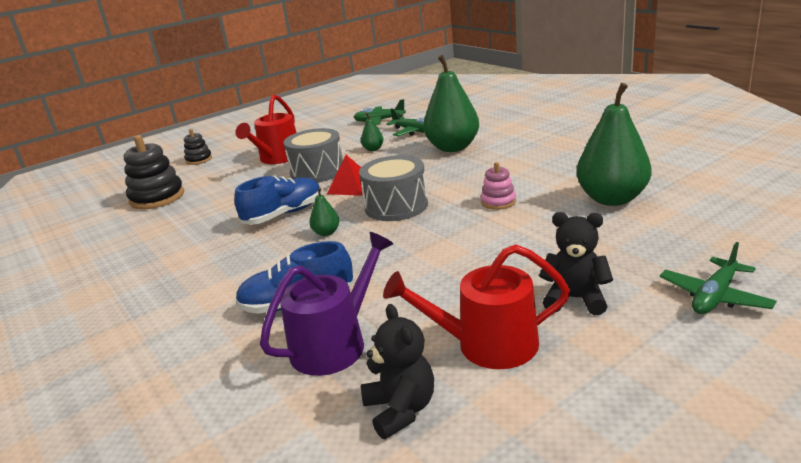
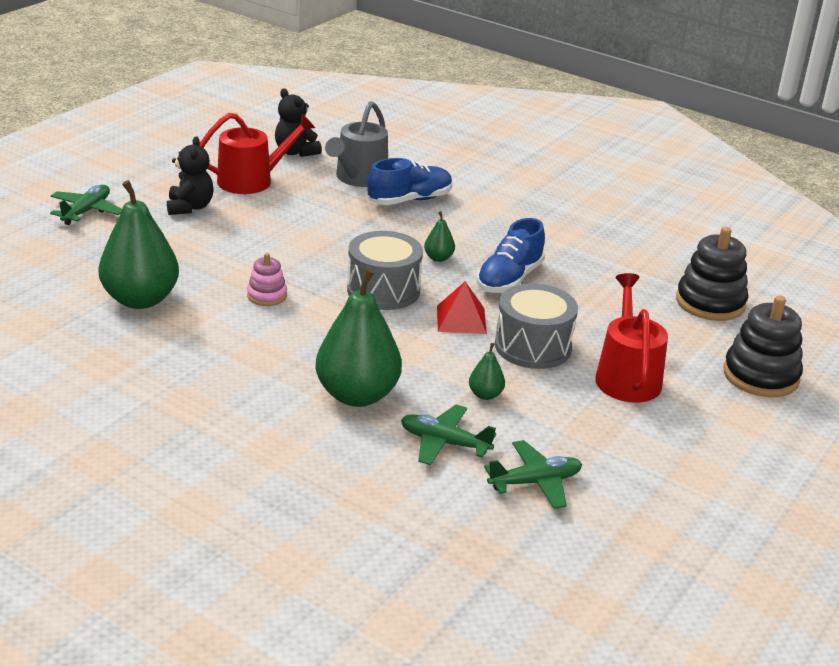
camera: 155 degrees right, 5 degrees up
(199, 159) = (760, 376): black stacking toy -> black stacking toy, size x1.80
(334, 344) = (359, 178): purple watering can -> grey watering can
(575, 299) = (190, 207): black teddy bear -> black teddy bear turned 90 degrees counterclockwise

